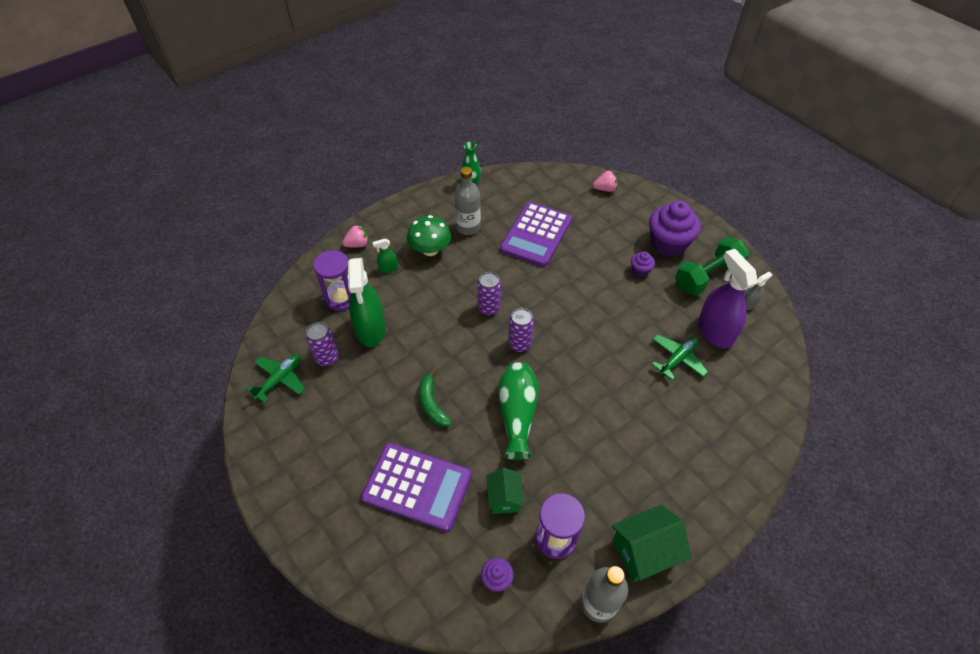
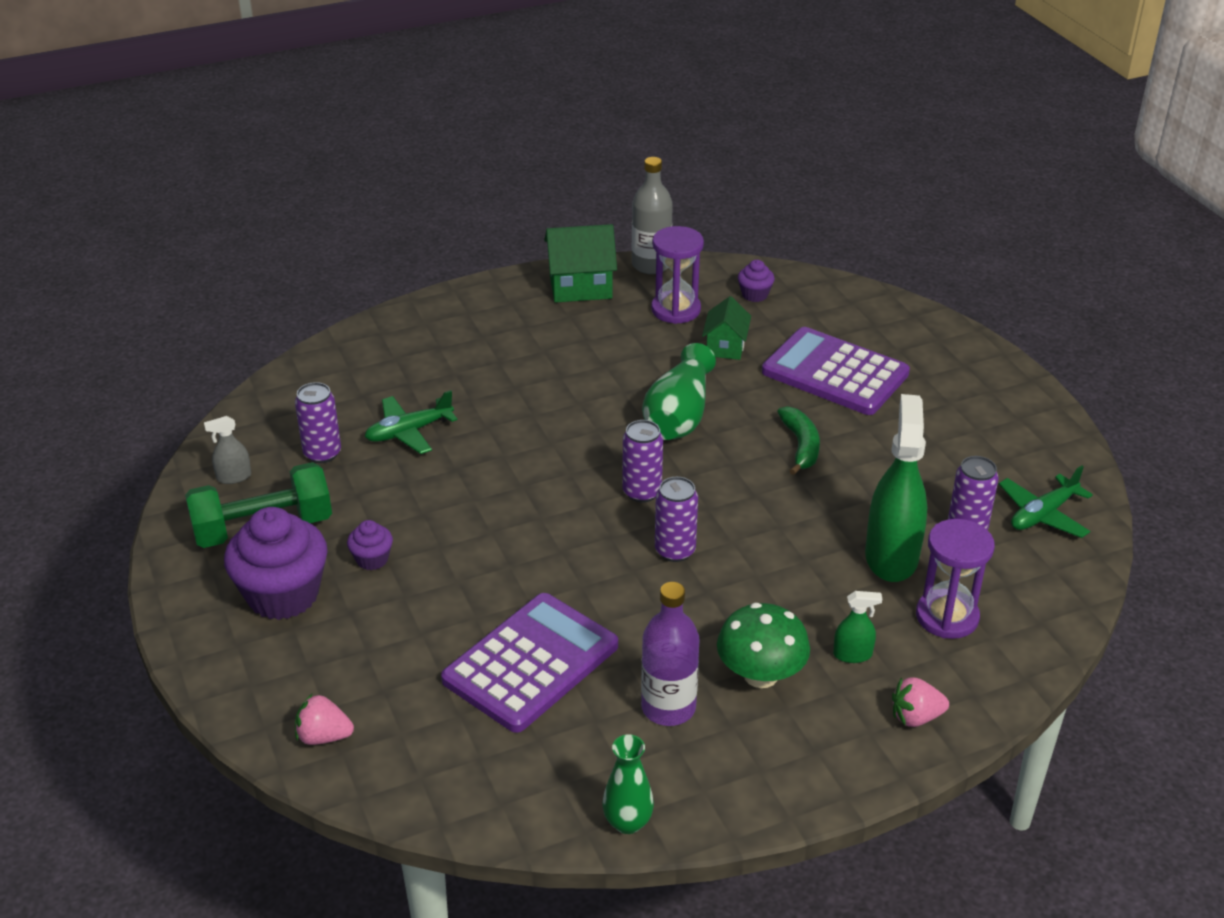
camera: 165 degrees left, 15 degrees down
(468, 227) = (668, 708): grey bottle -> purple bottle
(715, 331) = (322, 453): purple spray bottle -> purple can

